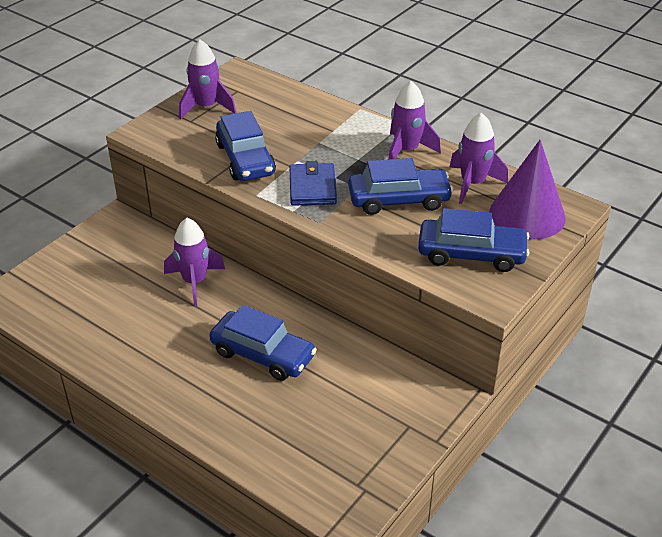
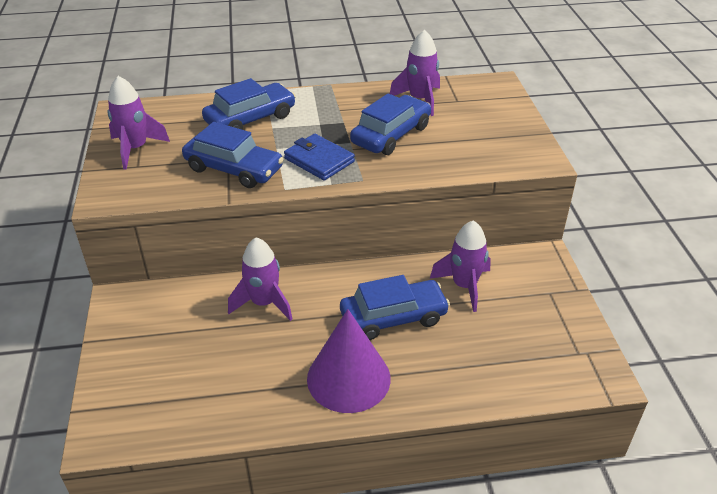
camera: 45 degrees left, 0 degrees up
(406, 151) = (344, 101): purple rocket -> purple rocket (464, 286)
(471, 254) = (489, 142): blue car -> blue car (250, 119)
(527, 215) = (481, 101): purple cone -> purple cone (348, 378)

